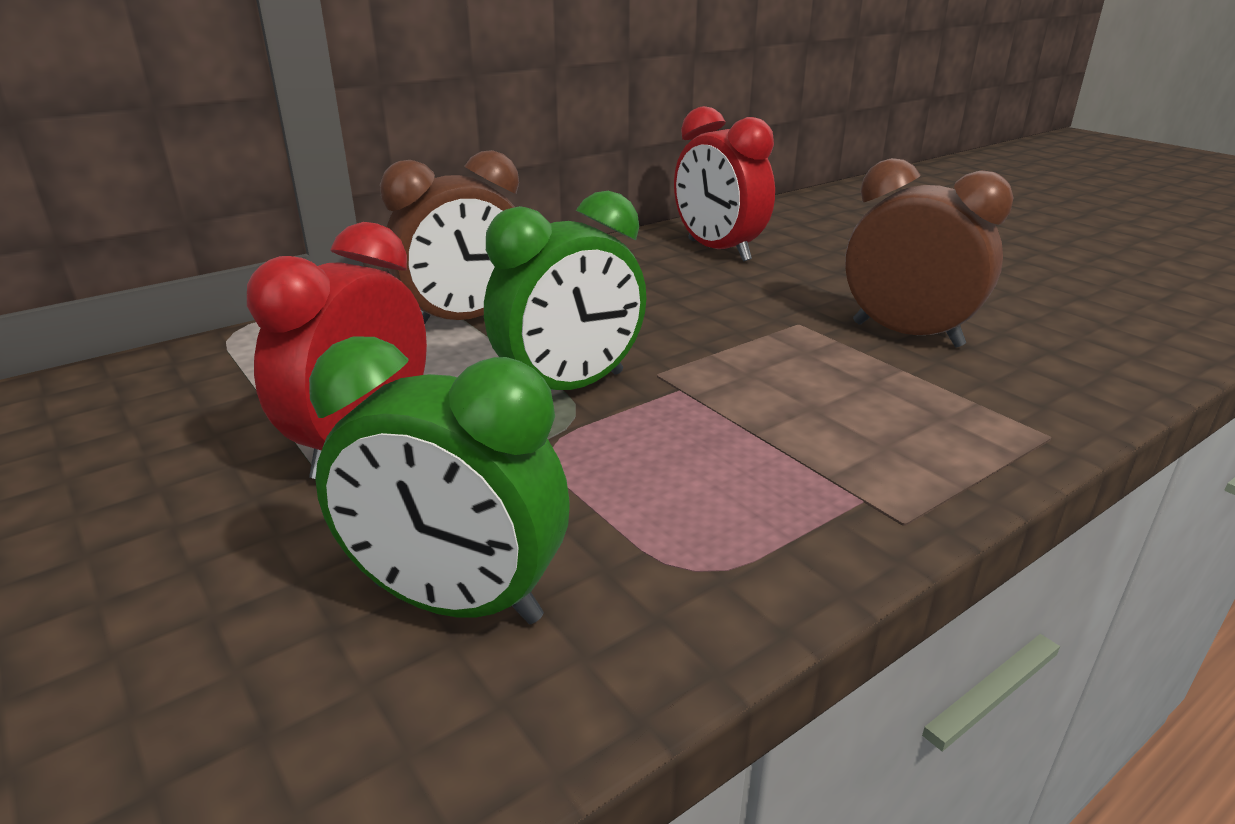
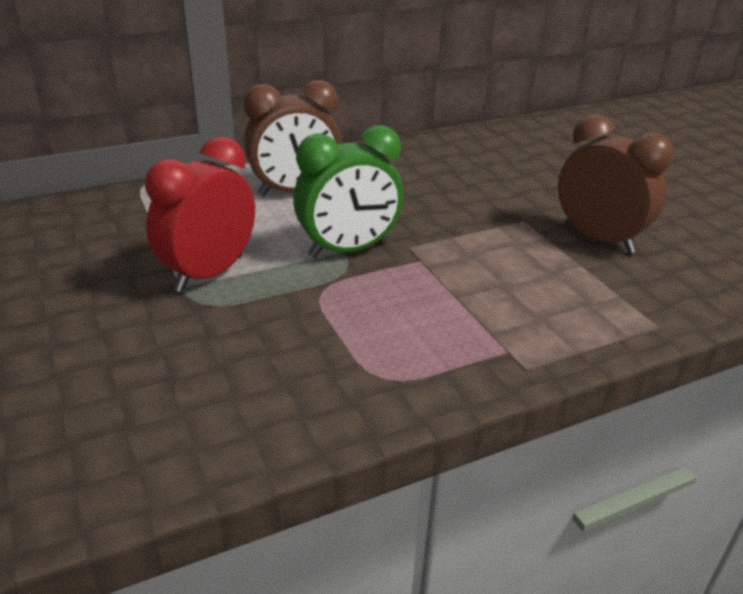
camera: 10 degrees right, 5 degrees up
(457, 602) = (241, 375): green clock -> none
(718, 250) = (491, 154): red clock -> none

